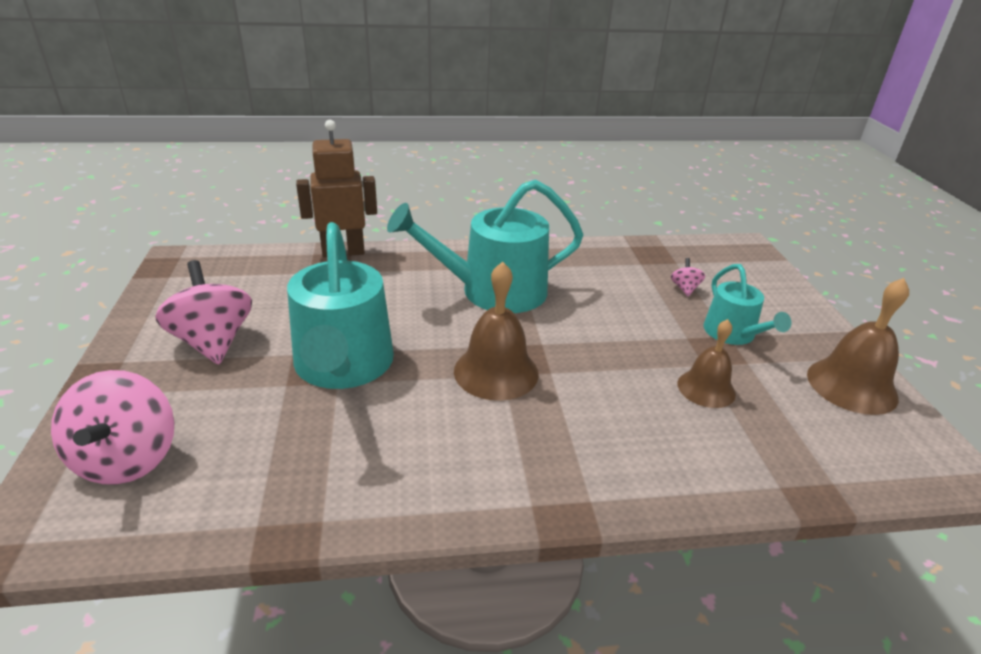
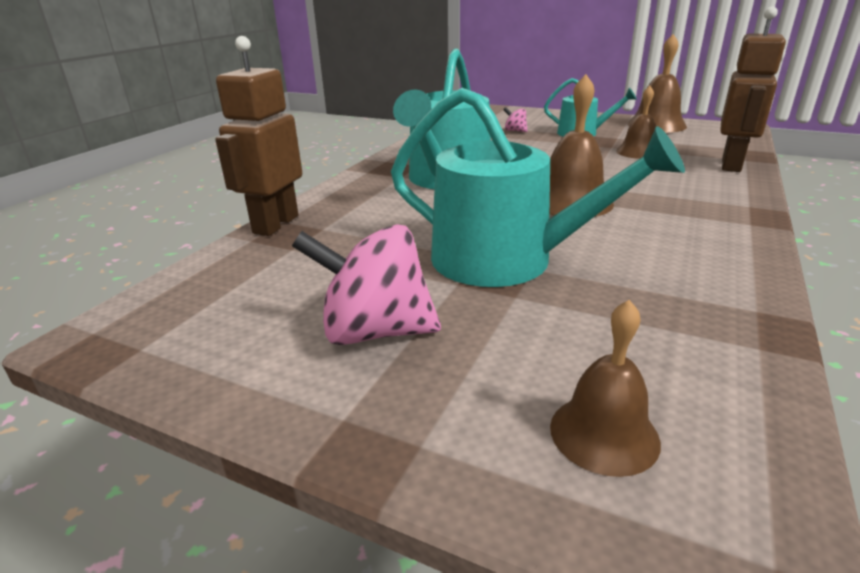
camera: 55 degrees left, 5 degrees down
(128, 459) = (604, 434): pink spinning top -> brown bell
(738, 474) = (732, 165): none -> brown robot

